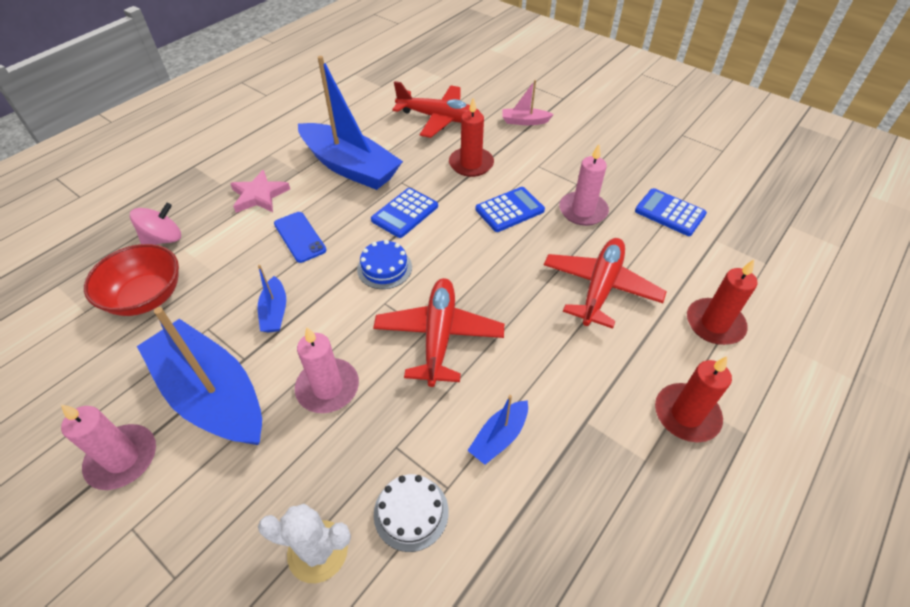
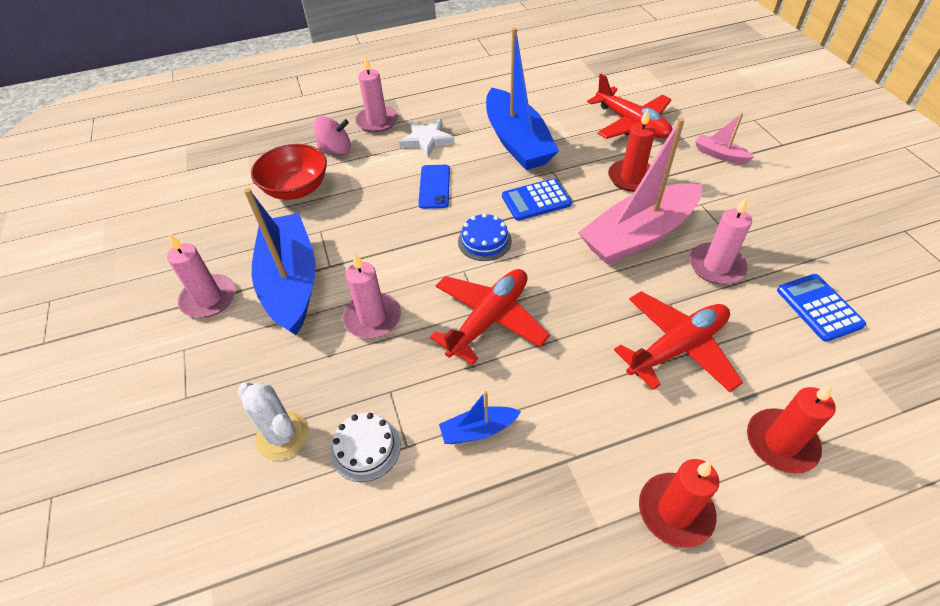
camera: 35 degrees right, 0 degrees up
(191, 195) = (377, 121): none -> pink candle
(259, 195) = (427, 140): pink star -> white star
(275, 312) = (375, 240): blue boat -> none
(509, 210) = (638, 235): blue calculator -> pink boat

